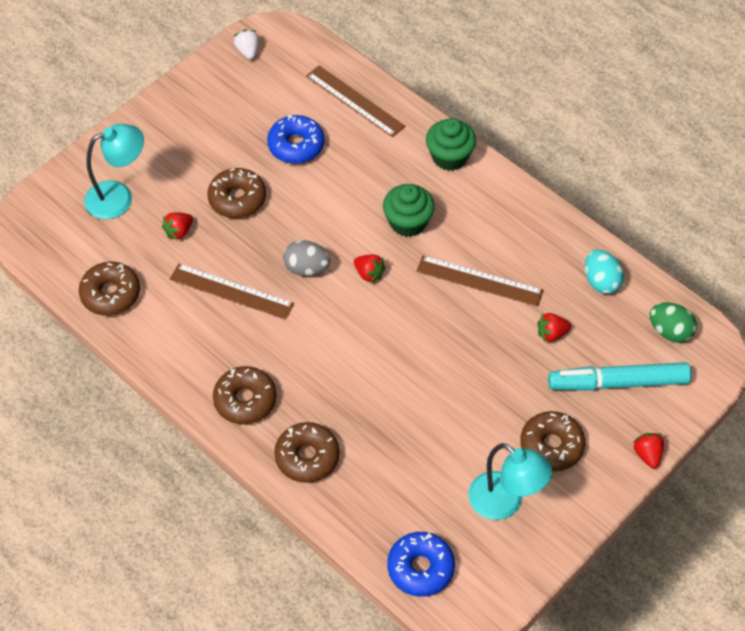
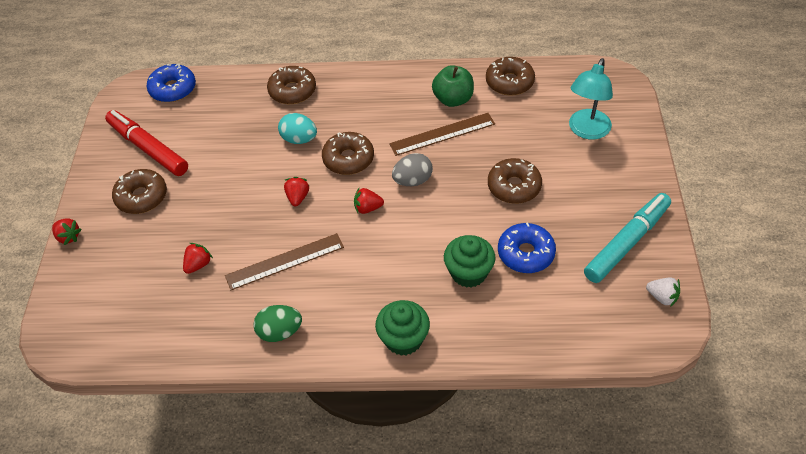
camera: 140 degrees right, 5 degrees down
(179, 231) = (521, 140): red strawberry -> red strawberry (297, 197)
(179, 318) = (453, 99): none -> green apple
(245, 400) = (361, 90): brown donut -> brown donut (348, 159)
(355, 101) = (530, 325): brown ruler -> none
(408, 222) = (379, 262): green cupcake -> green cupcake (468, 273)
(505, 503) = (148, 148): turquoise lamp -> red marker
(601, 281) = (189, 331): turquoise egg -> turquoise egg (299, 139)
(618, 383) = (122, 267): turquoise marker -> turquoise marker (626, 242)
(670, 331) = (105, 333): green egg -> green egg (280, 332)

